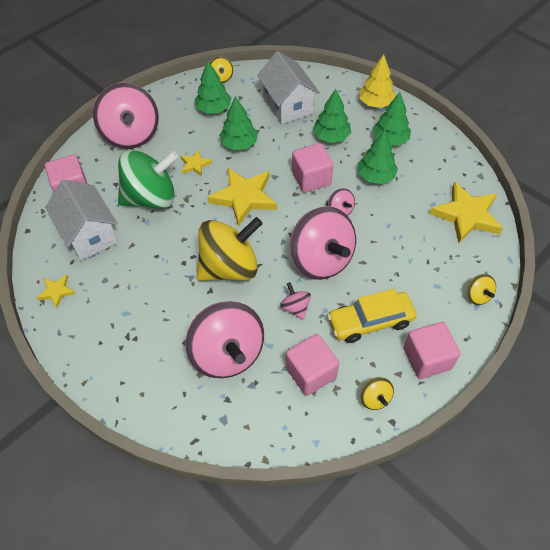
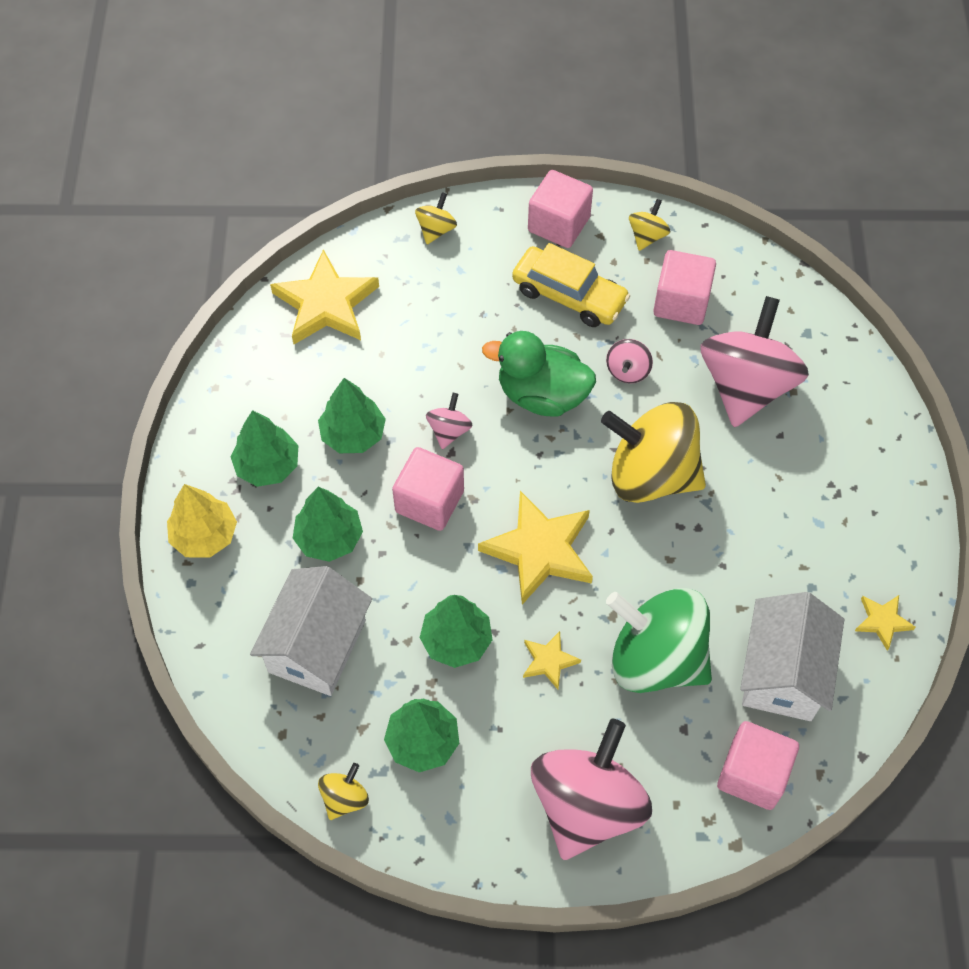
camera: 135 degrees left, 5 degrees up
(321, 260) = (542, 395): pink spinning top -> green duck

